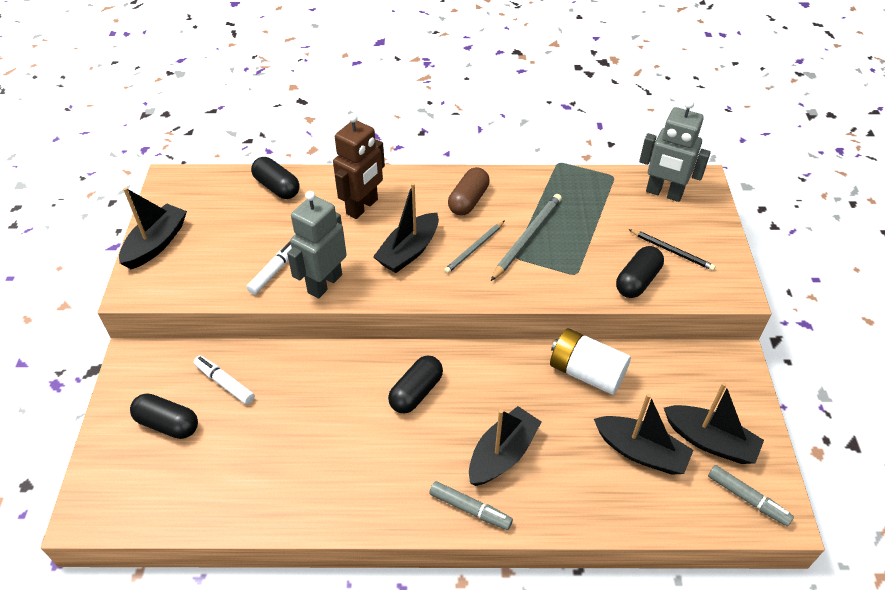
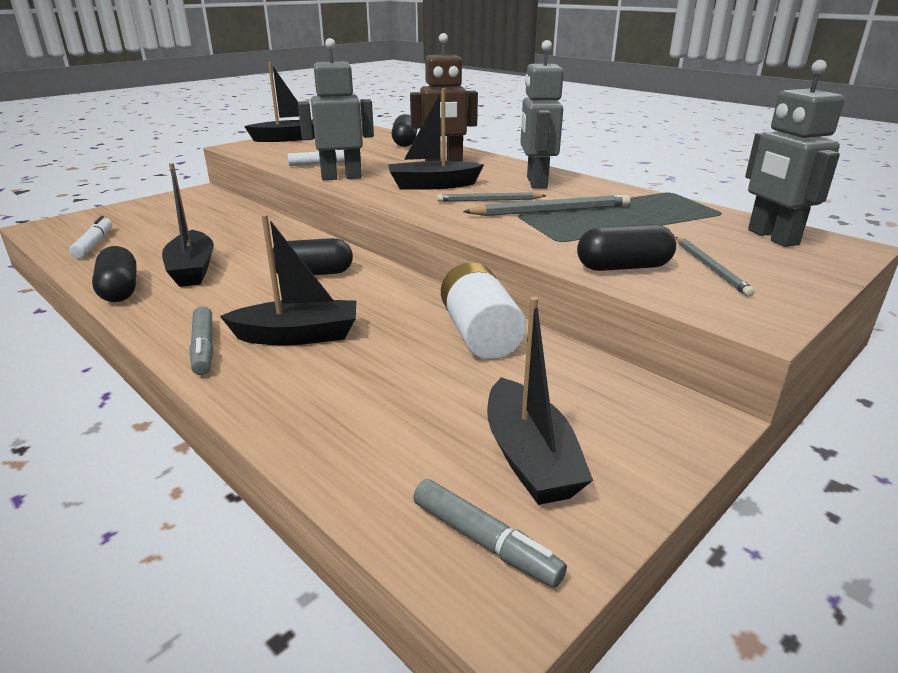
camera: 45 degrees right, 20 degrees down
(168, 424) = (153, 217): black capsule -> black capsule (120, 290)
(225, 383) = (216, 217): white marker -> white marker (94, 244)
(468, 201) = (536, 182): brown capsule -> grey robot
(640, 452) = (426, 413): black boat -> black boat (192, 270)
(671, 251) = (710, 267): black pencil -> grey pencil
(747, 499) = (484, 541): grey marker -> grey marker turned 45 degrees counterclockwise

